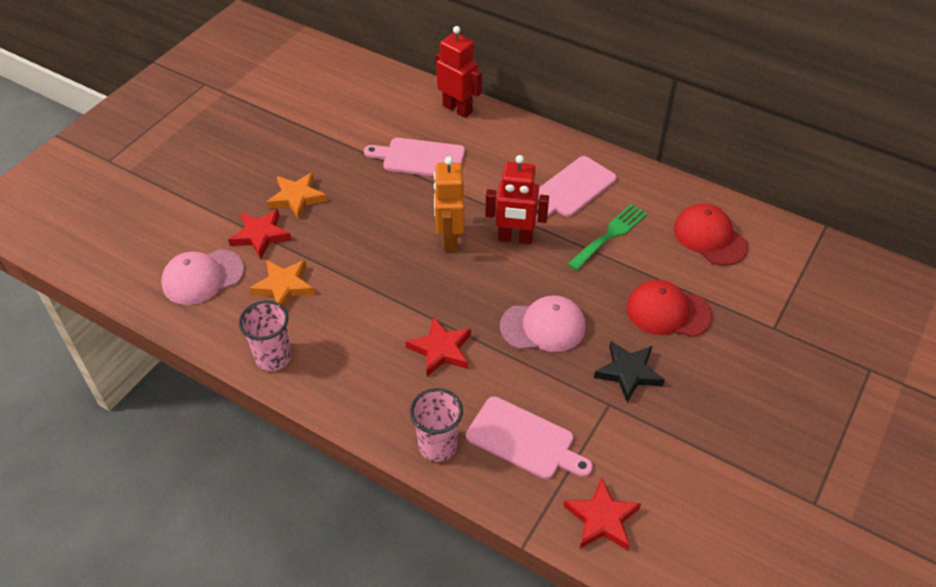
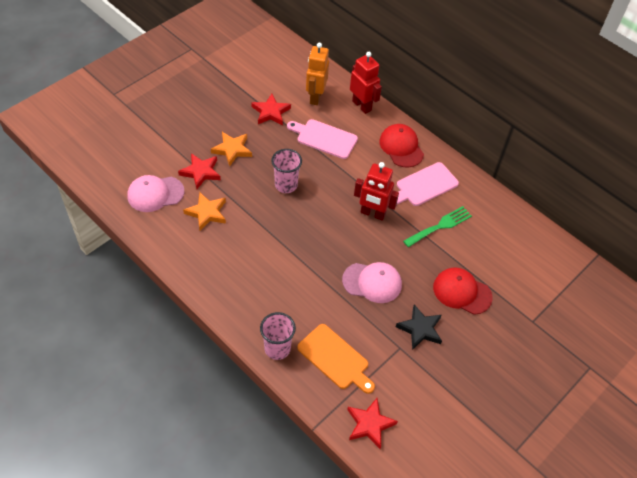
camera: 10 degrees right, 5 degrees up
(273, 357) = (187, 261): pink cup -> pink cup (286, 185)
(441, 349) = (298, 282): red star -> red star (271, 112)
(449, 239) = (327, 204): orange robot -> orange robot (315, 97)
(524, 440) = (335, 358): pink cutting board -> orange cutting board
(710, 237) = (510, 244): red cap -> red cap (401, 147)

